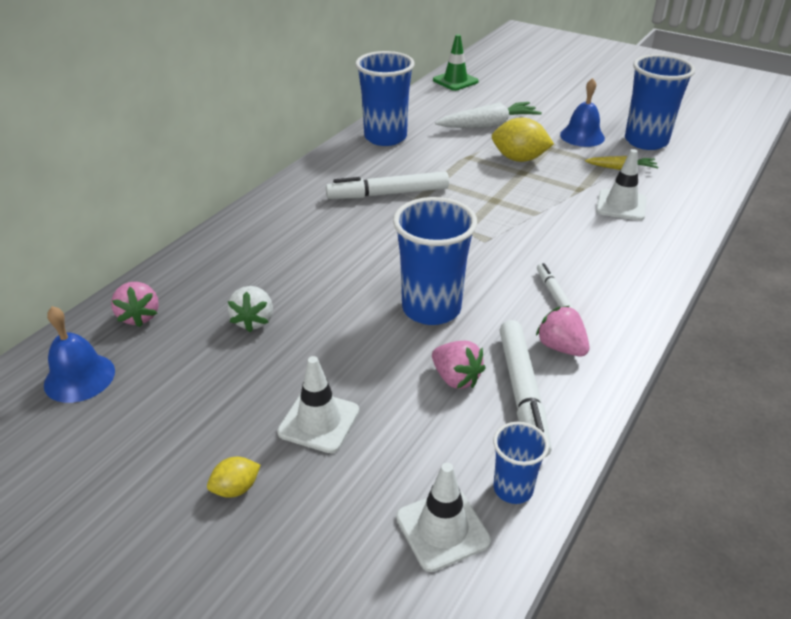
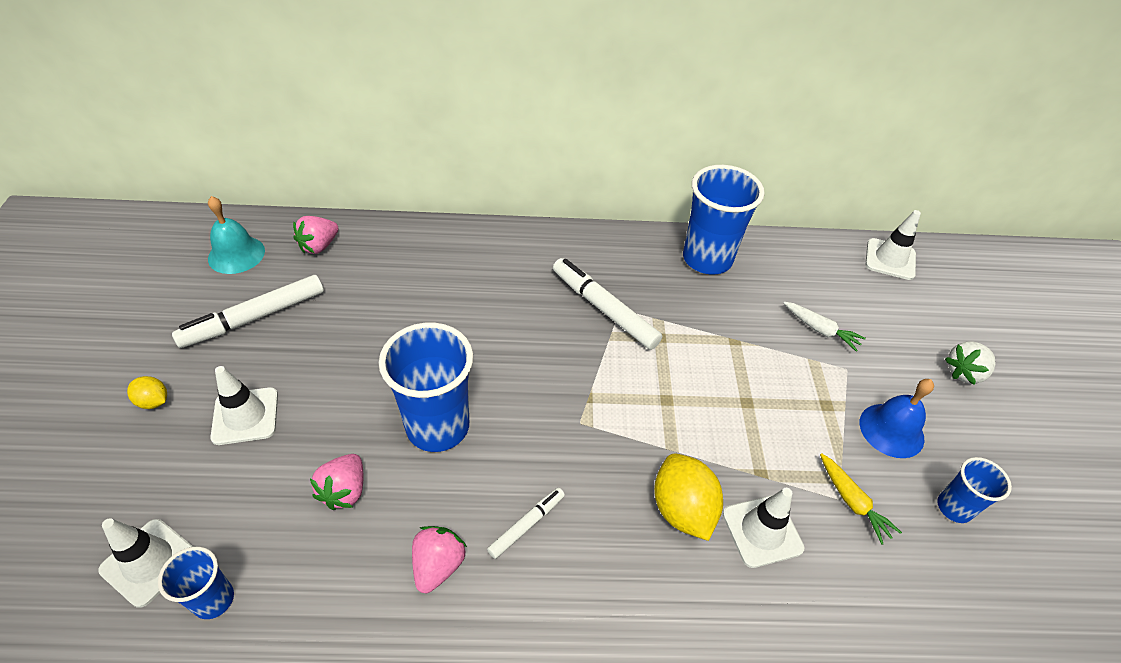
camera: 55 degrees right, 10 degrees up
(79, 377) = (236, 254): blue bell -> turquoise bell
(254, 321) = (350, 312): white strawberry -> white strawberry (964, 372)
(455, 81) = (890, 259): green traffic cone -> white traffic cone
(488, 125) = (820, 330): white carrot -> white carrot, size x0.59
(519, 159) = (773, 388): yellow lemon -> yellow lemon (682, 509)
(522, 393) = (348, 556): white marker -> white marker (254, 318)
(646, 141) = (954, 508): blue cup -> blue cup, size x0.52

